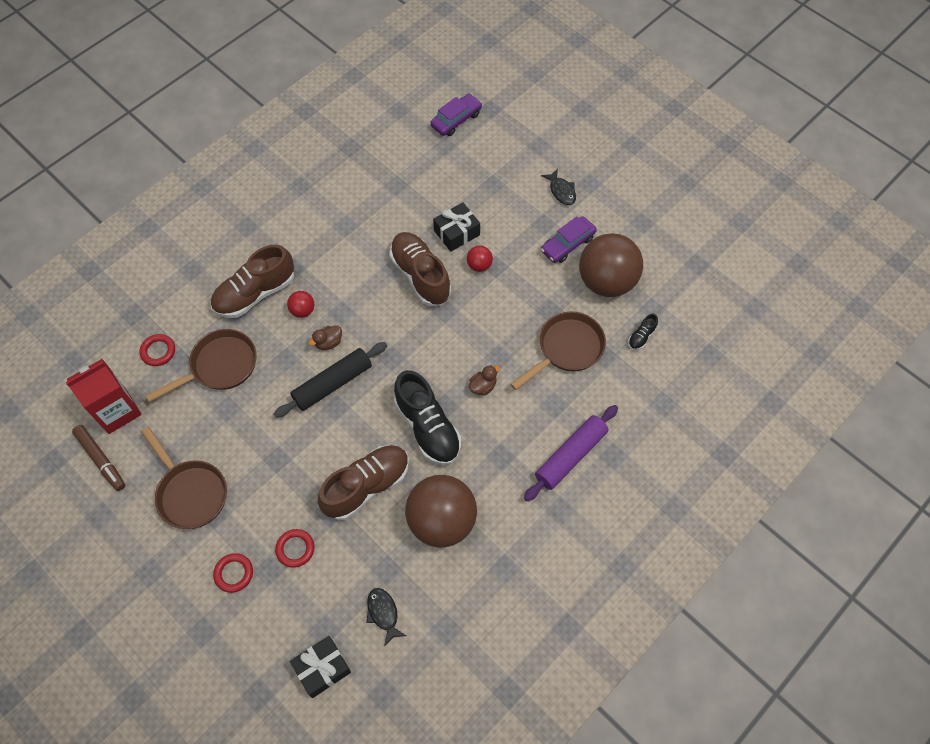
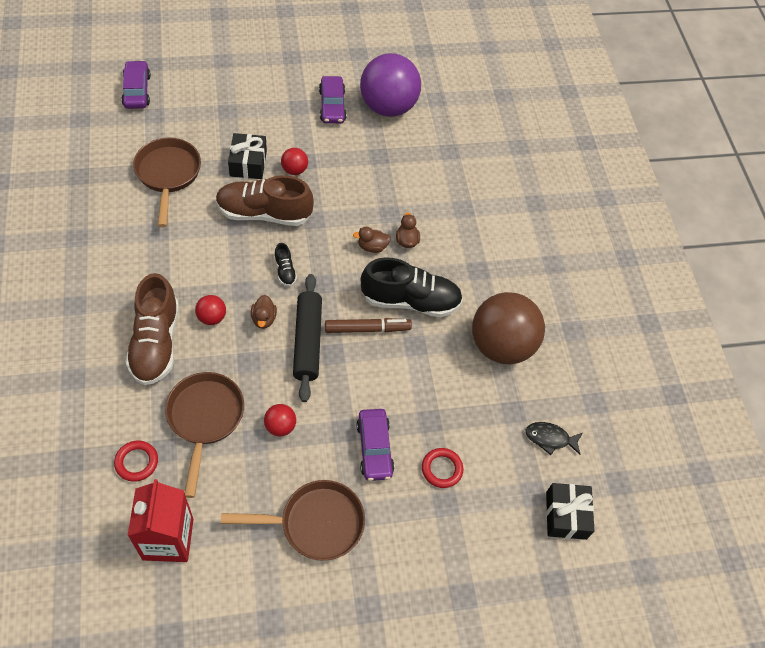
camera: 60 degrees left, 5 degrees down
(101, 460) = (209, 586): brown marker -> brown marker (367, 329)
(234, 573) = (426, 534): red ring -> none
(249, 416) = (280, 426): none -> red ball
(278, 490) = (374, 448): none -> purple car
(367, 486) = (427, 378): brown shoe -> none
(455, 367) = (372, 247): none -> brown duck
(561, 191) = (280, 77): black fish -> none
(566, 349) = (423, 169): brown pan -> brown pan (168, 175)
(571, 456) = (514, 227): purple rolling pin -> none
(606, 281) = (388, 107): brown ball -> purple ball
(641, 337) = (453, 120): black shoe -> black shoe (285, 271)

